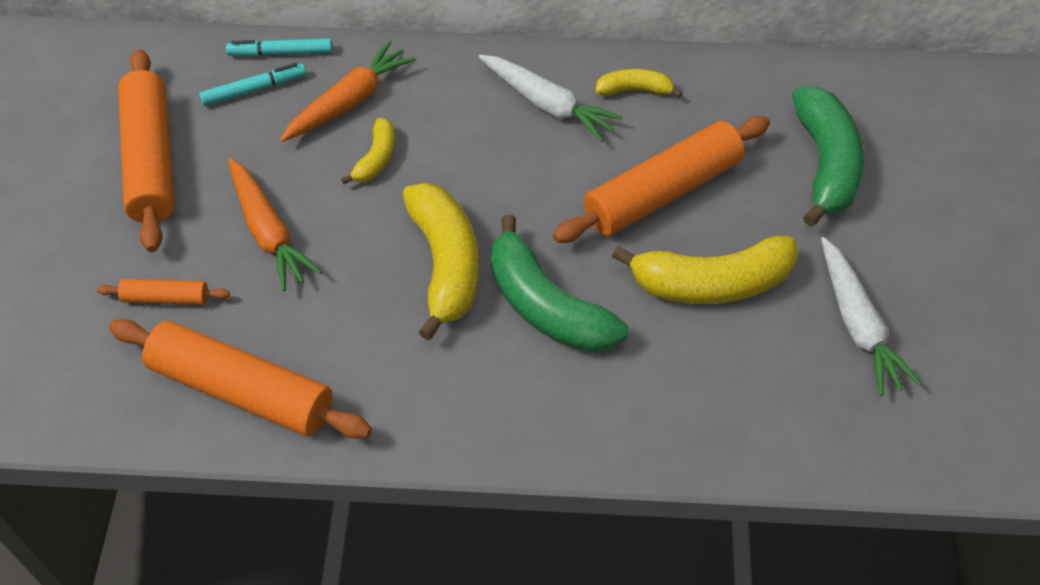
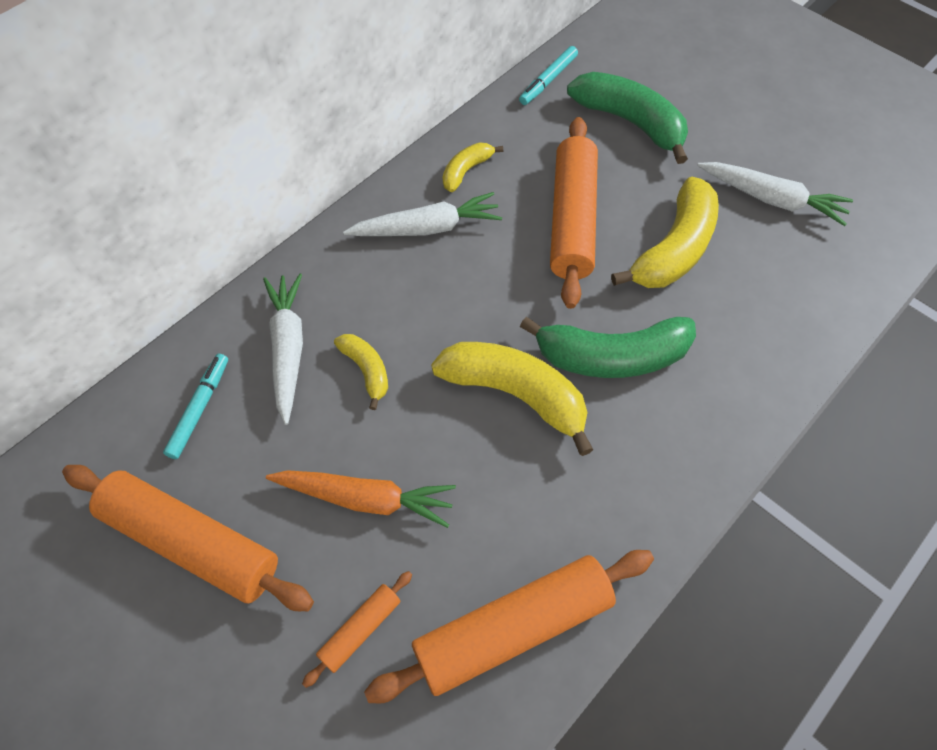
camera: 50 degrees left, 5 degrees up
(281, 53) = (181, 363): turquoise marker -> turquoise marker (548, 80)
(349, 101) = (288, 349): orange carrot -> white carrot

